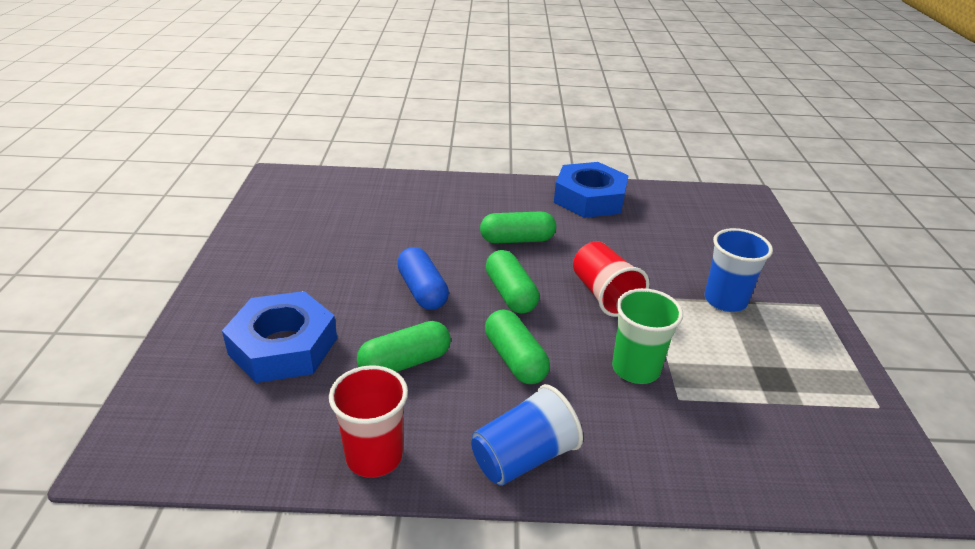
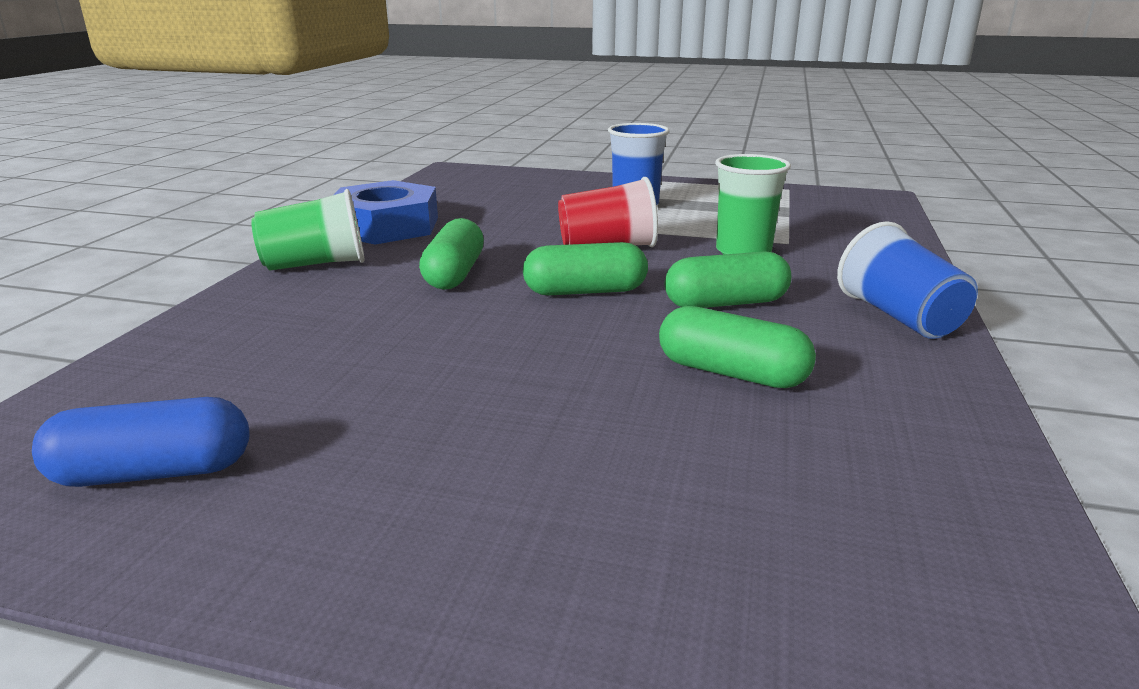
camera: 75 degrees left, 10 degrees down
(283, 346) = (679, 489): blue nut -> none
(374, 456) = (937, 408): red cup -> none
(405, 363) = (731, 373): green capsule -> green capsule turned 45 degrees counterclockwise
(422, 291) = (551, 347): blue capsule -> blue capsule (153, 472)
(510, 192) = (316, 264): none -> green cup

